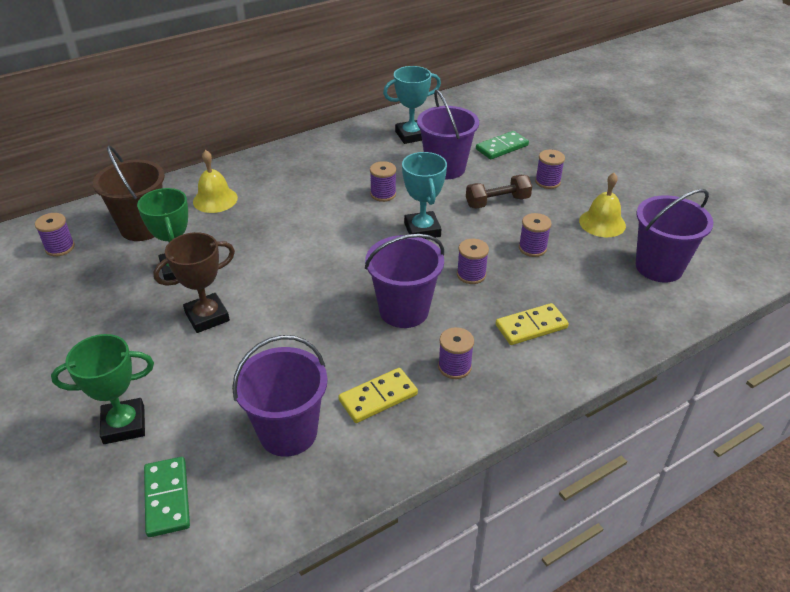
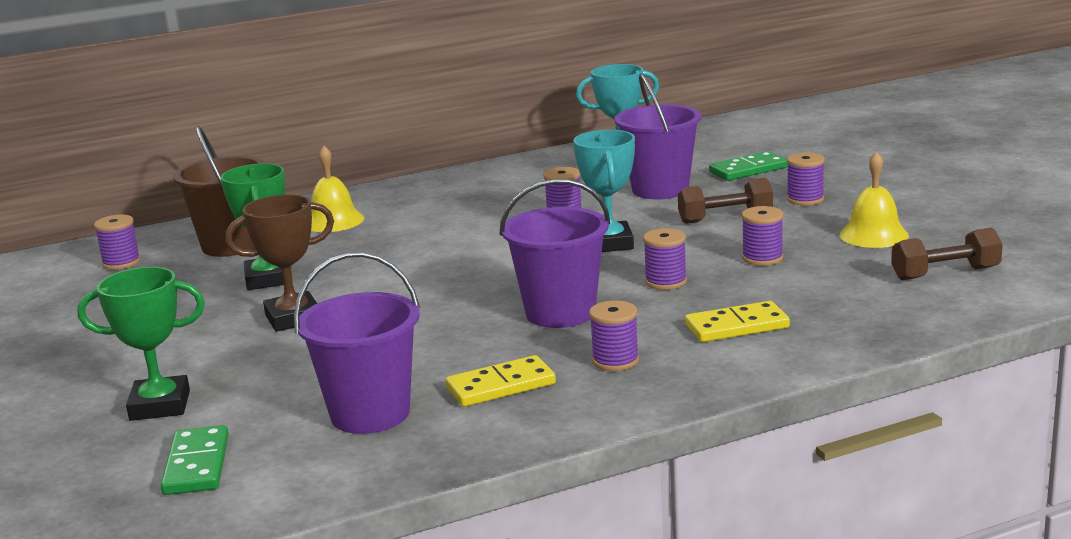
camera: 10 degrees right, 20 degrees down
(659, 267) = (945, 273): purple bucket -> brown dumbbell

